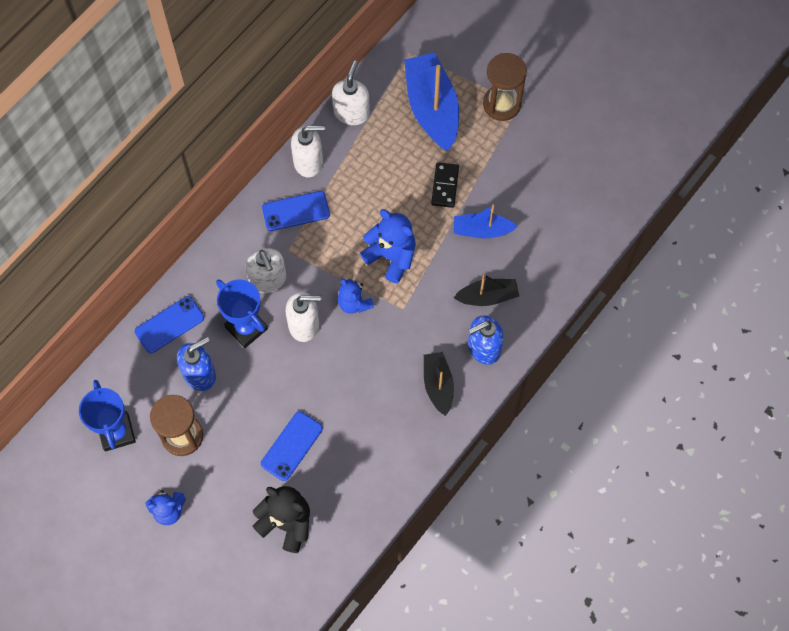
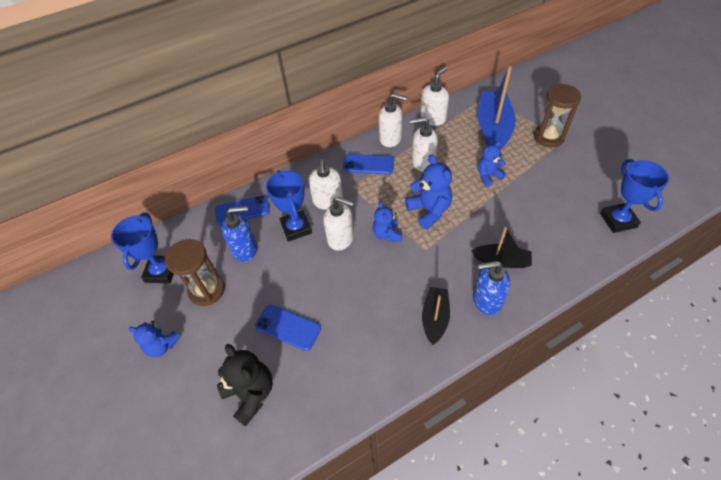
camera: 25 degrees right, 15 degrees down
(291, 446) = (288, 327): blue phone -> blue phone turned 60 degrees clockwise
(361, 188) = (423, 162): none -> white soap dispenser
(445, 186) = (488, 176): black domino -> blue teddy bear
(482, 230) = (510, 212): blue boat -> none
(598, 206) = (618, 220): none -> blue trophy

